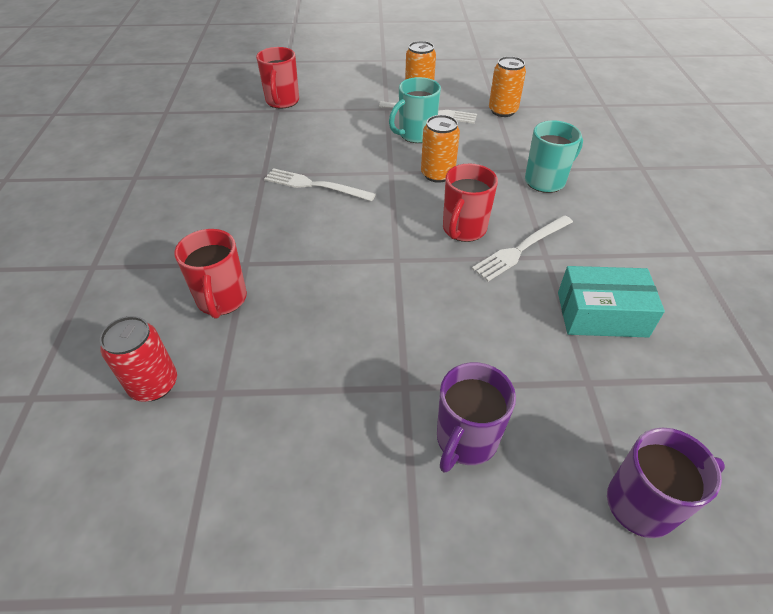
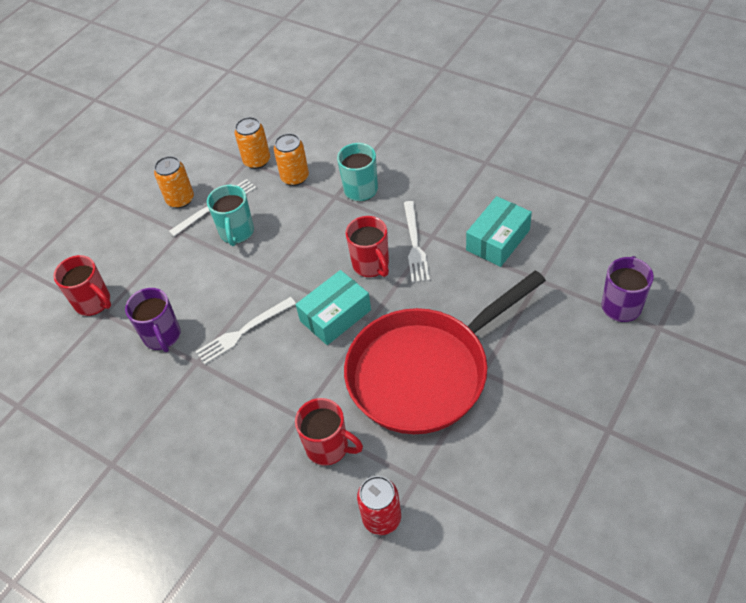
camera: 50 degrees left, 5 degrees up
(366, 333) = (425, 371): none -> red pan
(381, 233) = (335, 315): none -> turquoise box
(437, 174) = (298, 246): orange can -> orange can (295, 177)
(465, 440) = (538, 361): purple mug -> purple mug (162, 336)

